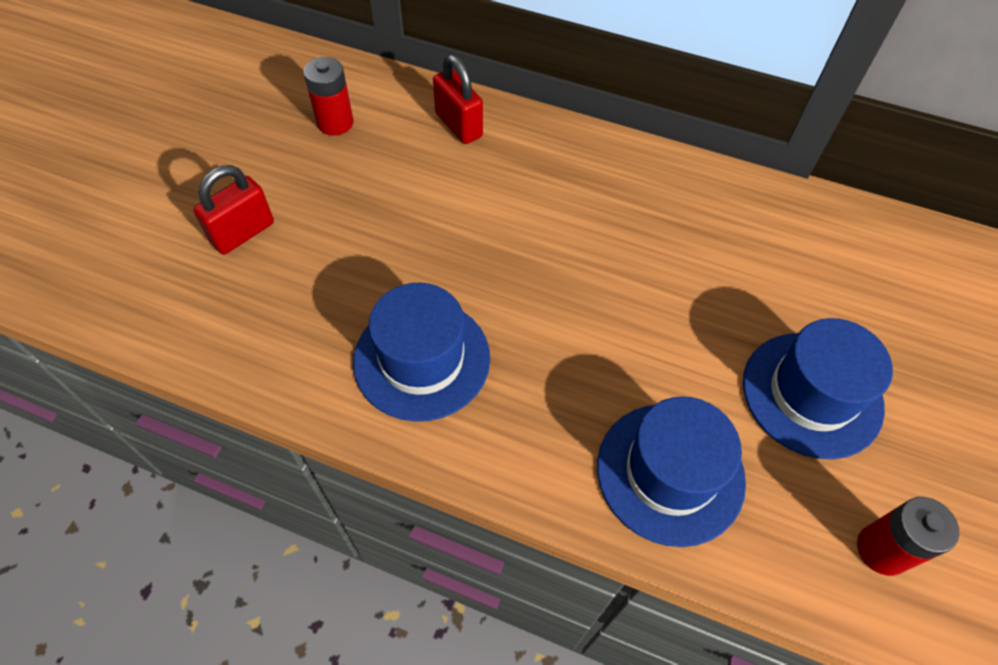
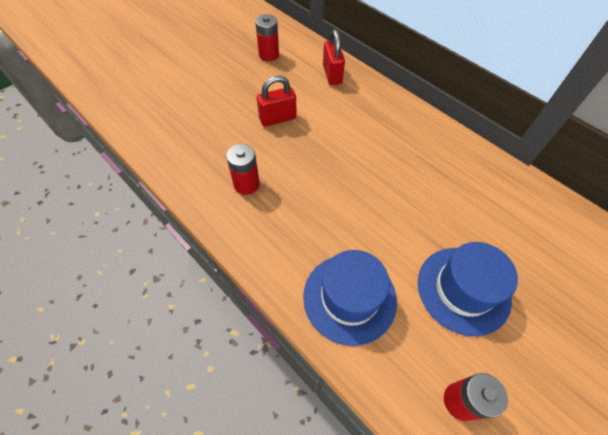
camera: 25 degrees right, 0 degrees up
(243, 233) = (194, 93): red padlock -> red padlock (277, 118)
(422, 359) = (246, 184): blue hat -> red battery

